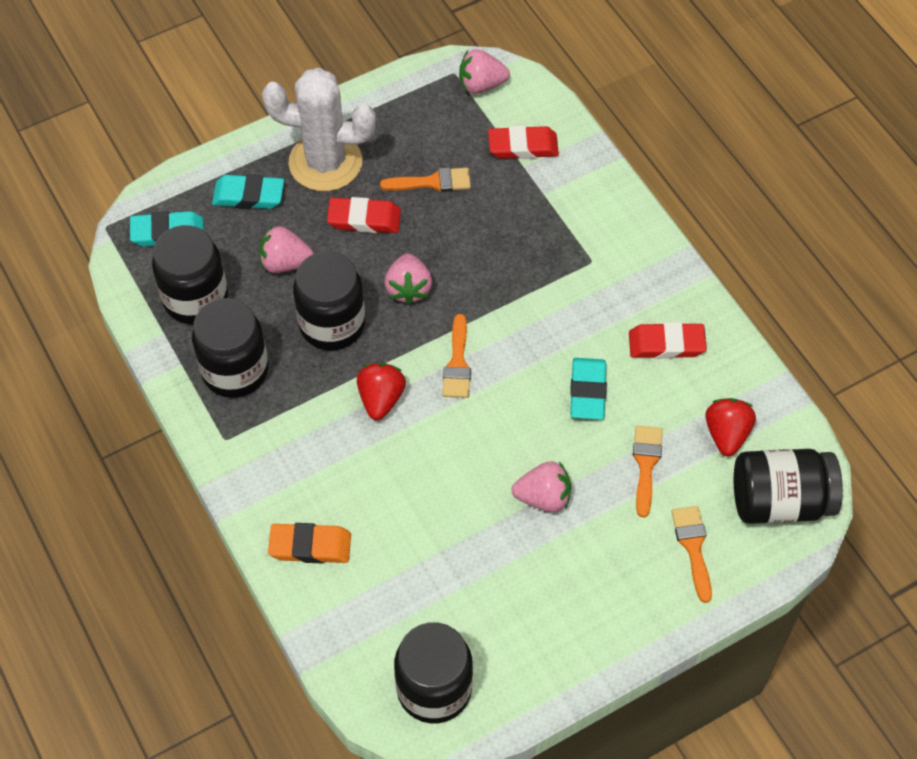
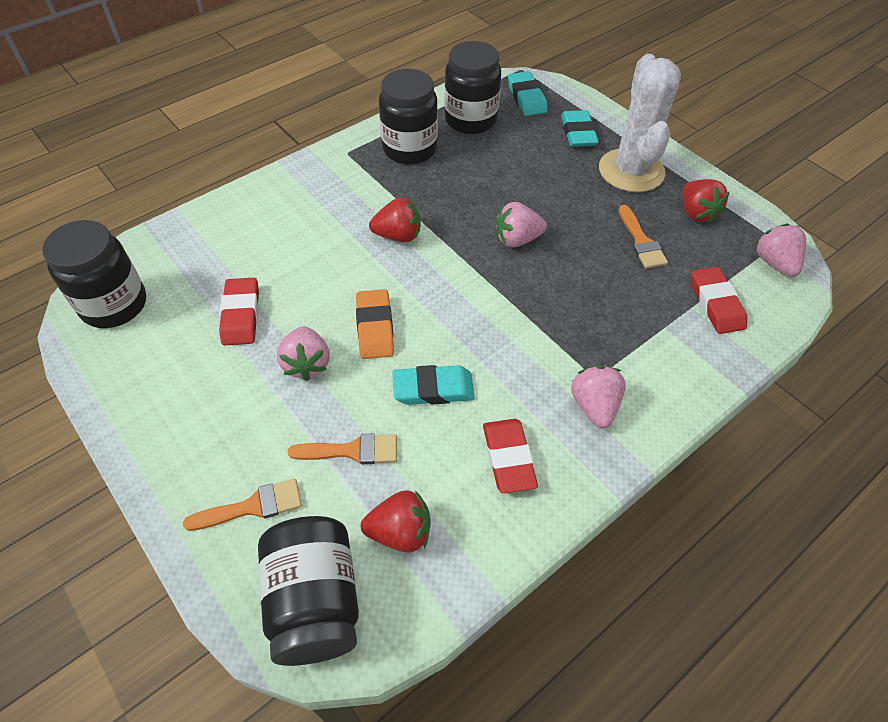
camera: 80 degrees right, 5 degrees down
(285, 263) = (519, 162): pink strawberry -> pink strawberry (594, 406)
(310, 546) = (253, 211): orange eraser -> orange eraser (375, 327)
(332, 324) = (466, 196): black jar -> none
(364, 219) = (581, 202): red eraser -> red eraser (241, 315)
(402, 124) = (696, 213): none -> red strawberry
(457, 363) = (445, 282): orange brush -> none

